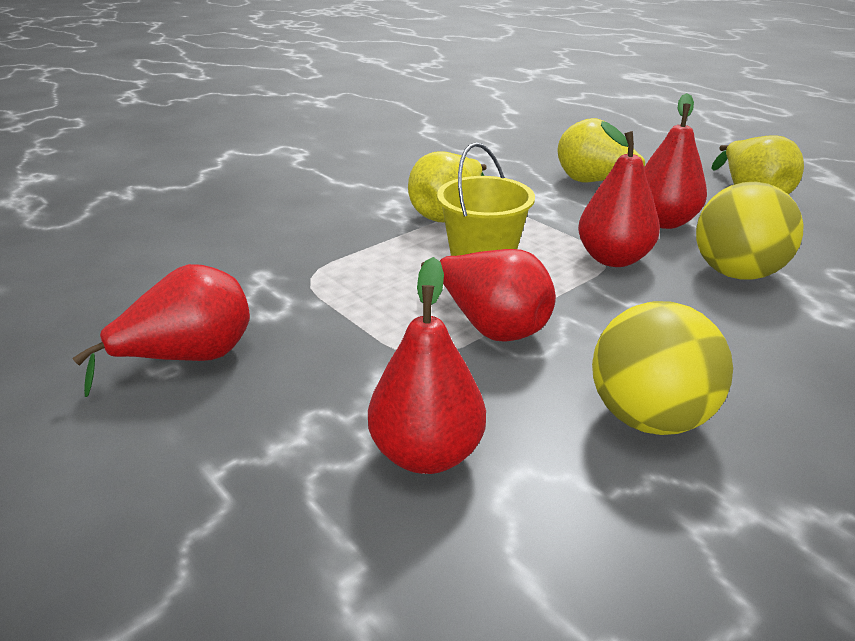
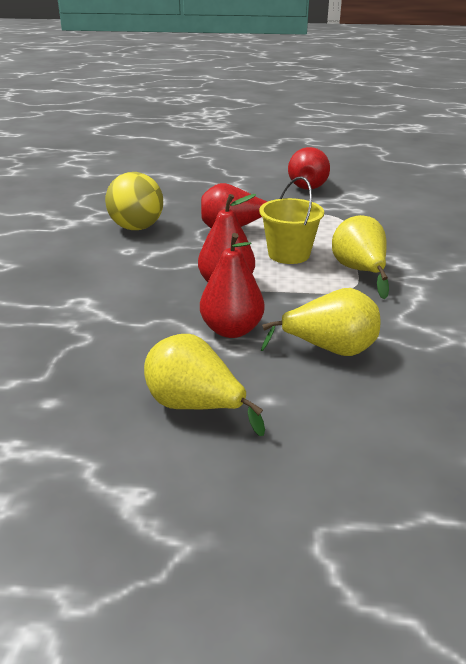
camera: 135 degrees right, 0 degrees up
(427, 453) = (195, 196): red pear -> none
(736, 273) = (148, 307): yellow ball -> none

